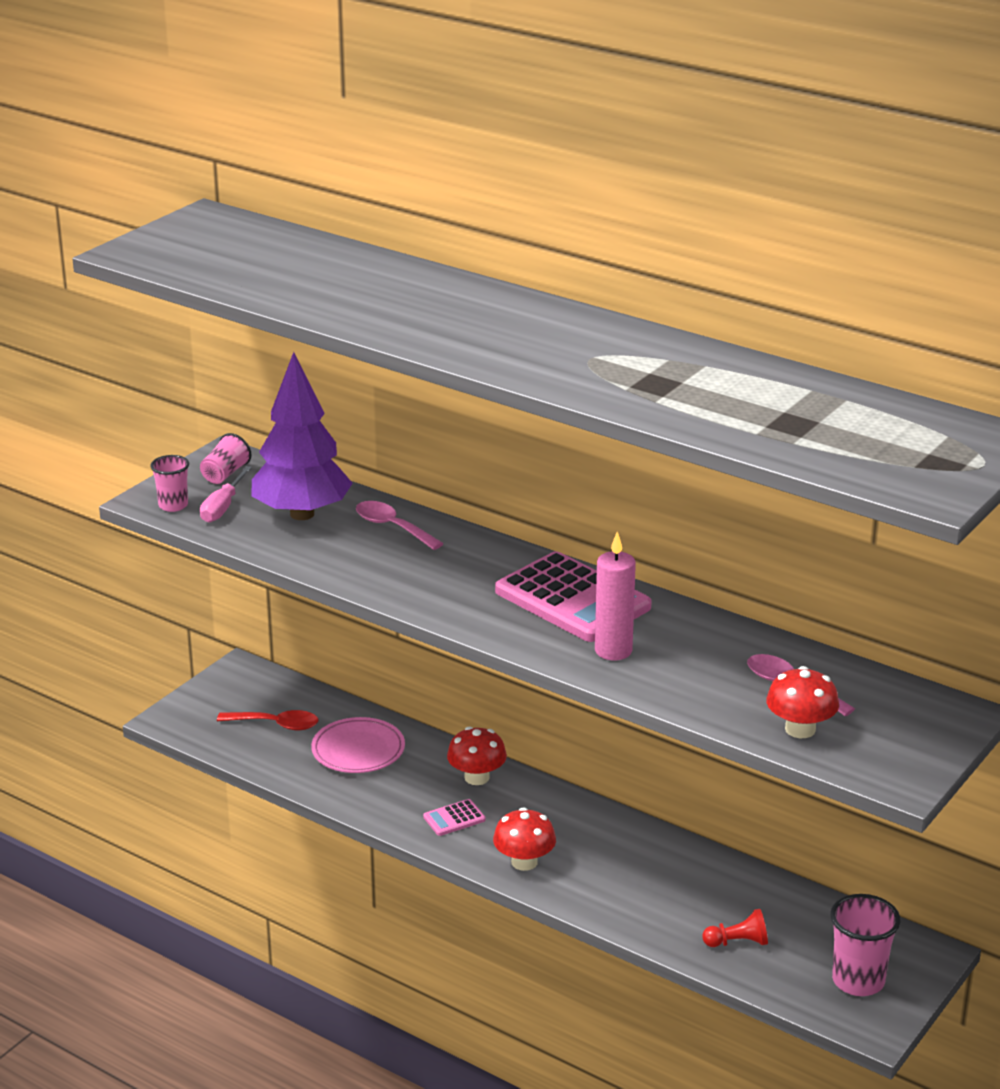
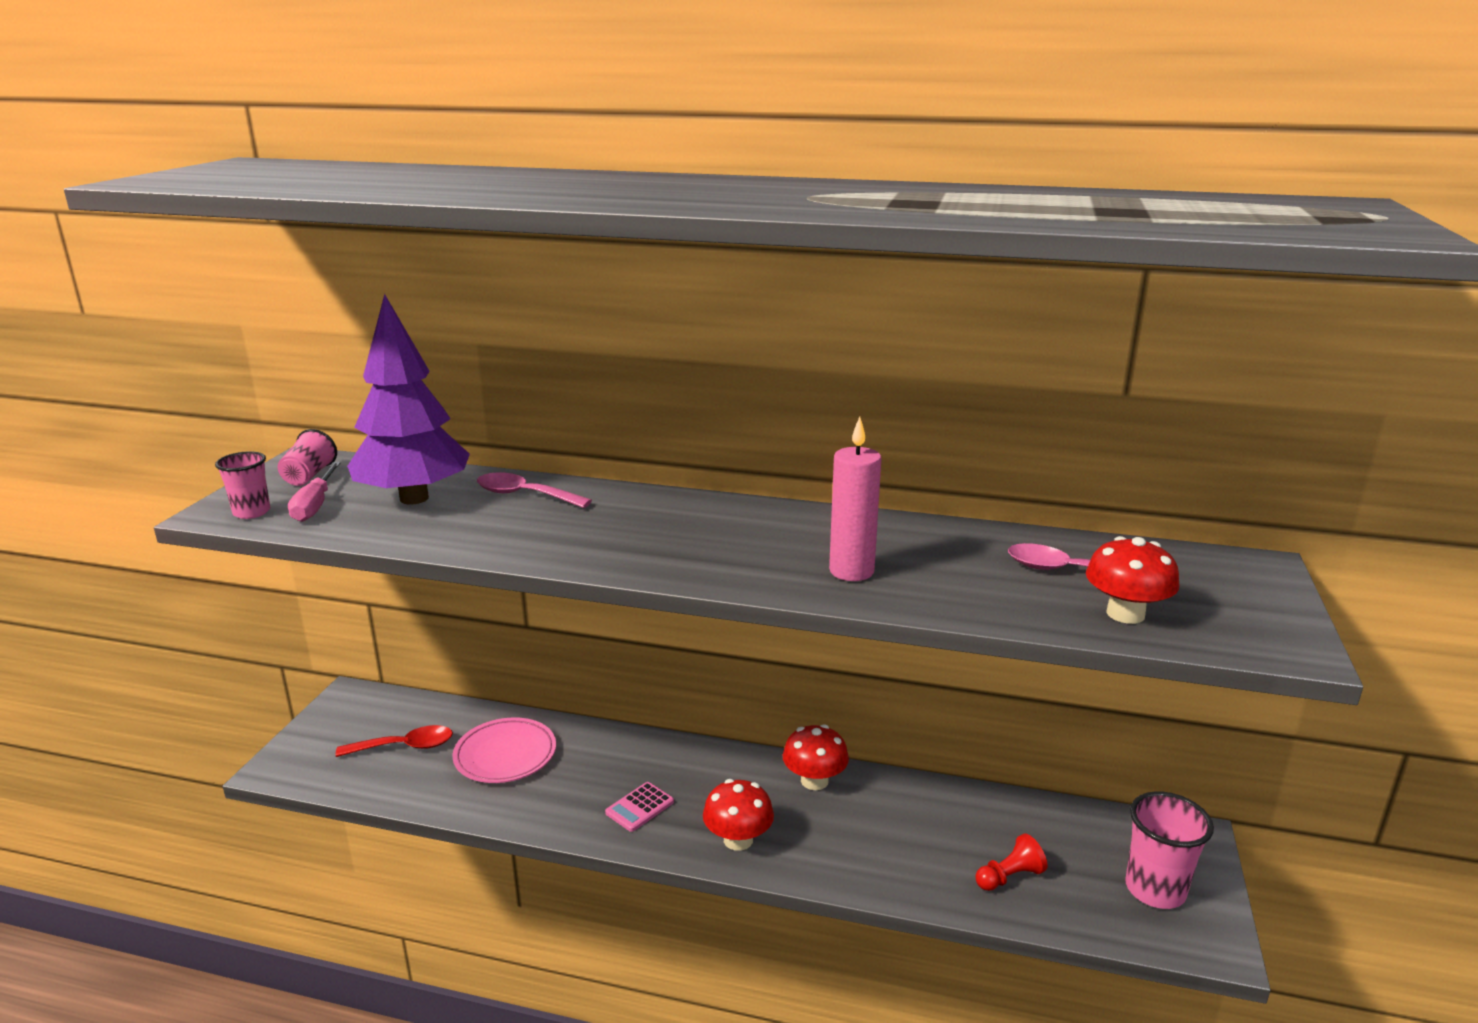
camera: 20 degrees left, 5 degrees down
(477, 777) = (643, 756): red mushroom -> red mushroom (814, 781)
(572, 599) = (767, 530): pink calculator -> none

